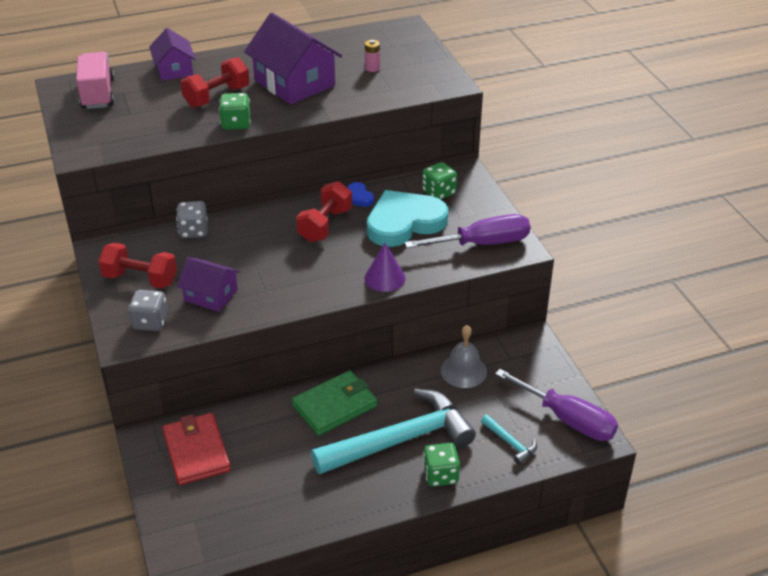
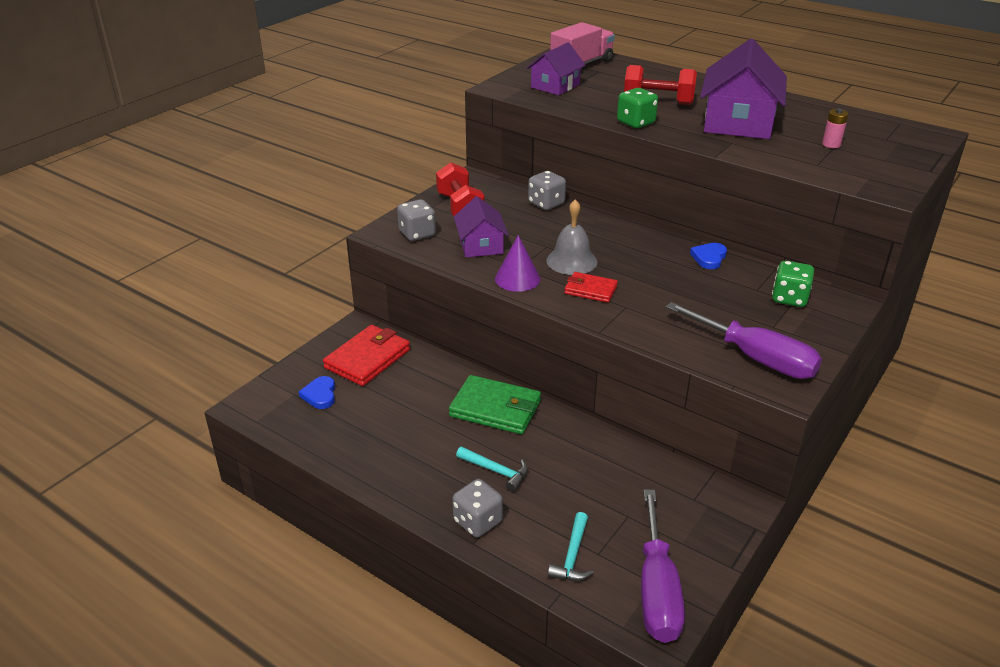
camera: 55 degrees right, 5 degrees down
(174, 69) = (662, 75): purple house -> purple house (555, 86)
(212, 503) = (320, 395): none -> blue heart
(325, 225) = (644, 258): red dumbbell -> none
(334, 271) = (590, 290): none -> red wallet
(384, 278) = (619, 321): purple cone -> purple cone (517, 279)
(400, 440) = (496, 471): turquoise hammer -> turquoise hammer, size x0.41
(404, 222) = (713, 298): turquoise heart -> none
(440, 475) = (477, 521): green dice -> grey dice
(463, 371) = (634, 472): grey bell -> grey bell (571, 261)

